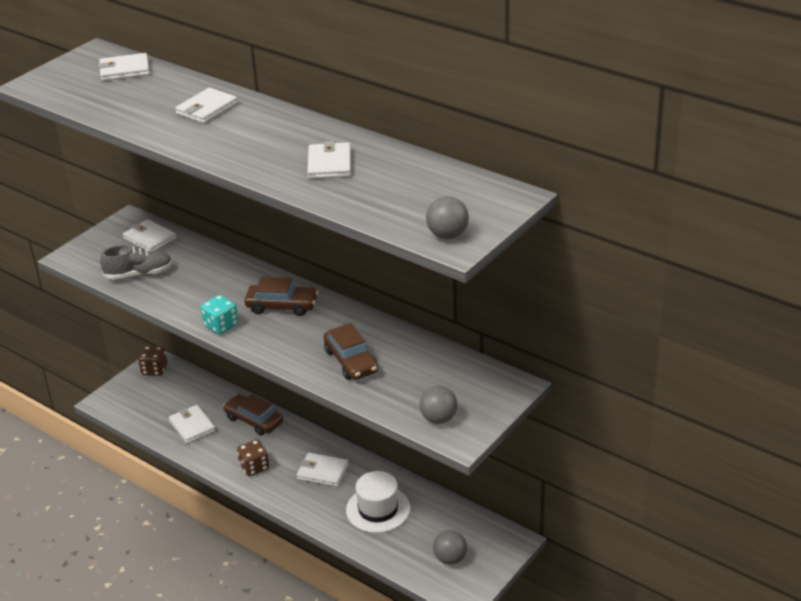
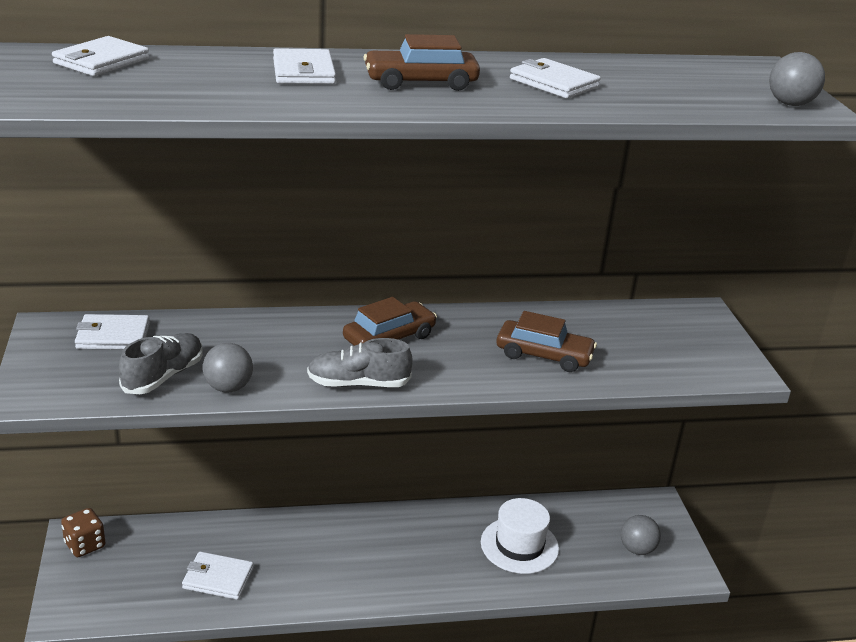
camera: 50 degrees left, 5 degrees down
(221, 326) = (358, 384): turquoise dice -> grey shoe
(254, 420) = (280, 534): brown car -> brown car (420, 82)
(254, 467) = (347, 579): brown dice -> none
(322, 472) = (421, 543): white wallet -> none
(438, 419) = (701, 365): grey ball -> grey ball (228, 387)

